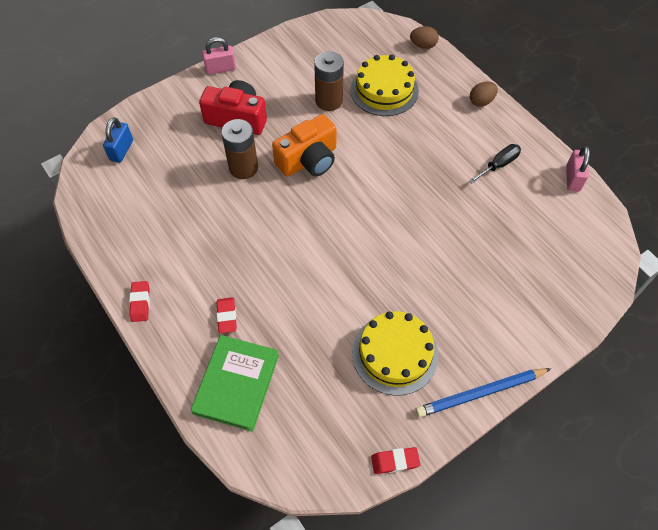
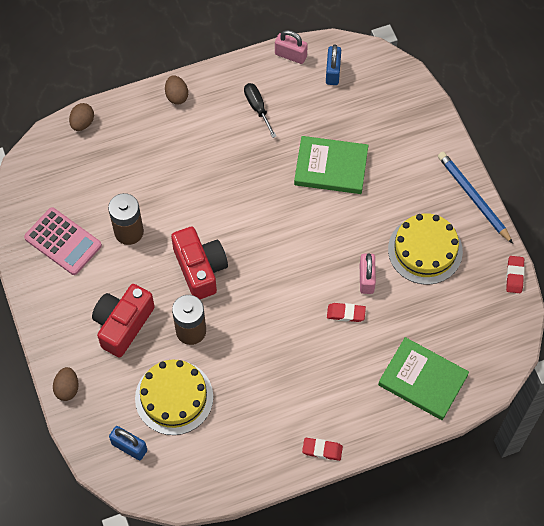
camera: 75 degrees left, 5 degrees up
(169, 96) = (67, 388): none -> brown egg
(221, 69) = (44, 328): pink padlock -> pink padlock (366, 279)
(227, 316) = (356, 376): red eraser -> red eraser (346, 313)
(304, 61) = (63, 241): none -> pink calculator
(308, 160) = (200, 268): orange camera -> red camera
(384, 90) = (132, 177): yellow cake -> yellow cake (174, 397)
(459, 241) = (331, 167): none -> green book
(481, 393) = (473, 198): blue pencil -> blue pencil turned 150 degrees clockwise
(572, 219) = (333, 72): none -> blue padlock

